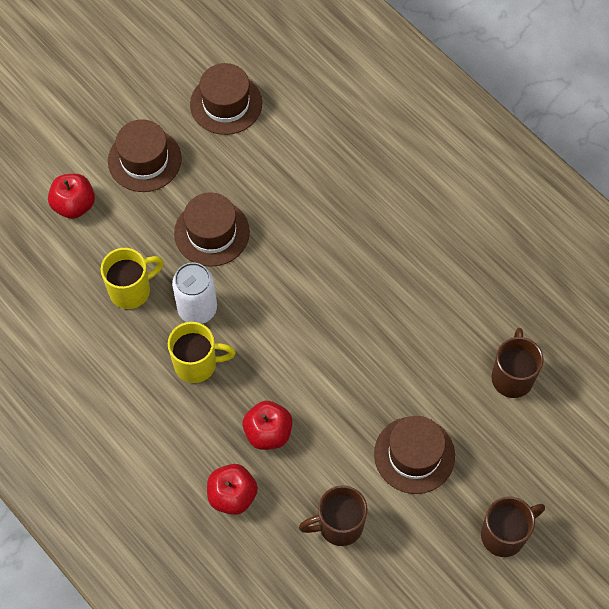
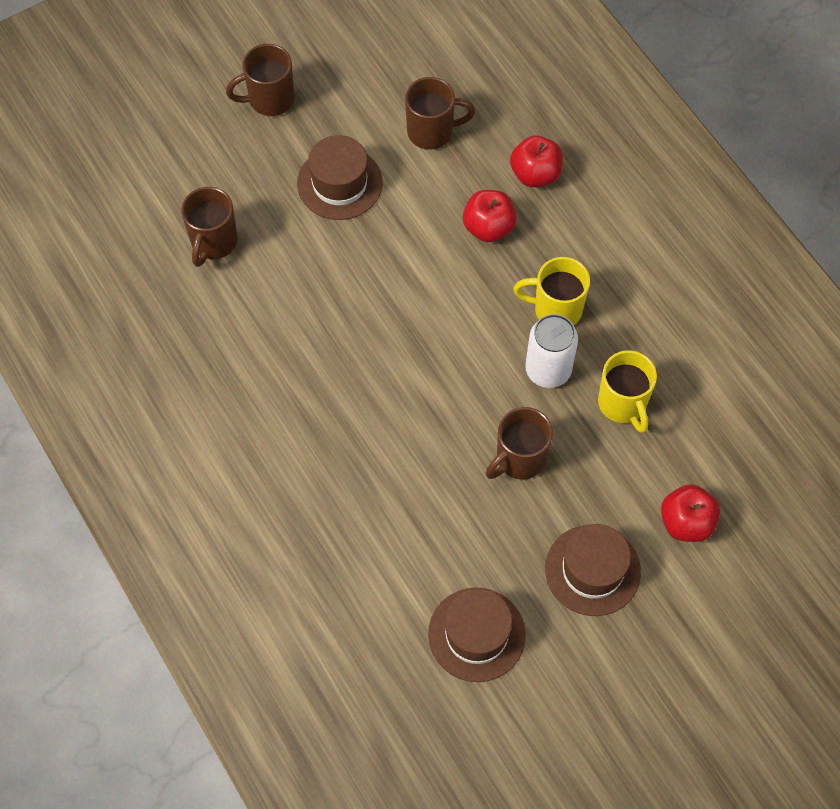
camera: 170 degrees left, 0 degrees up
(131, 290) = (623, 404): yellow mug -> yellow mug turned 90 degrees counterclockwise
(211, 232) = (519, 459): brown hat -> brown mug

